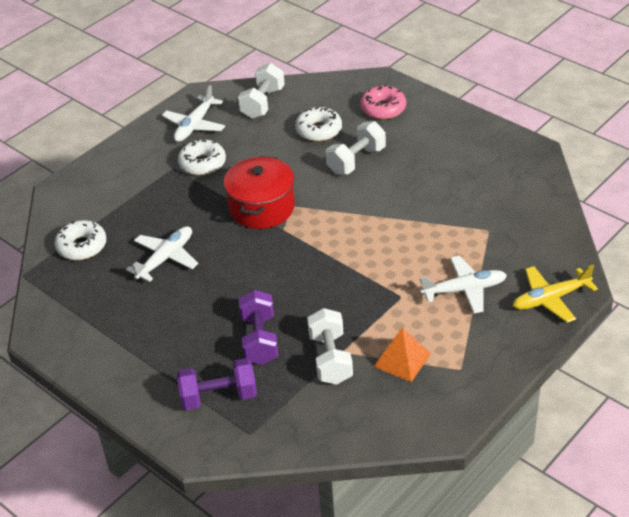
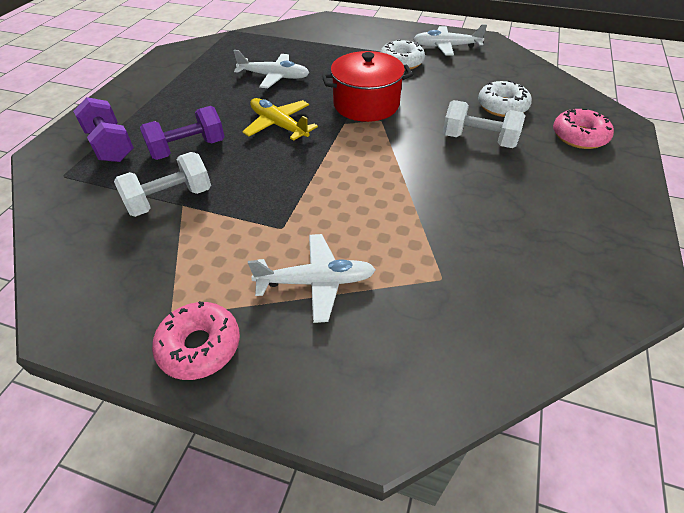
camera: 65 degrees right, 5 degrees up
(82, 246) = (270, 42): white donut -> none
(263, 103) = (508, 68): white dumbbell -> none
(402, 360) = (178, 255): orange pyramid -> none
(464, 290) = (316, 282): white plane -> white plane turned 60 degrees counterclockwise
(494, 356) = (200, 346): none -> pink donut
(550, 299) = (338, 390): yellow plane -> yellow plane (279, 125)

